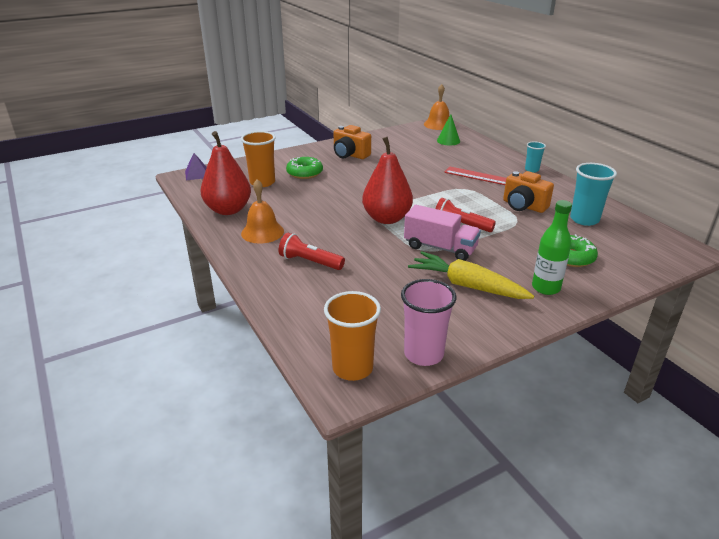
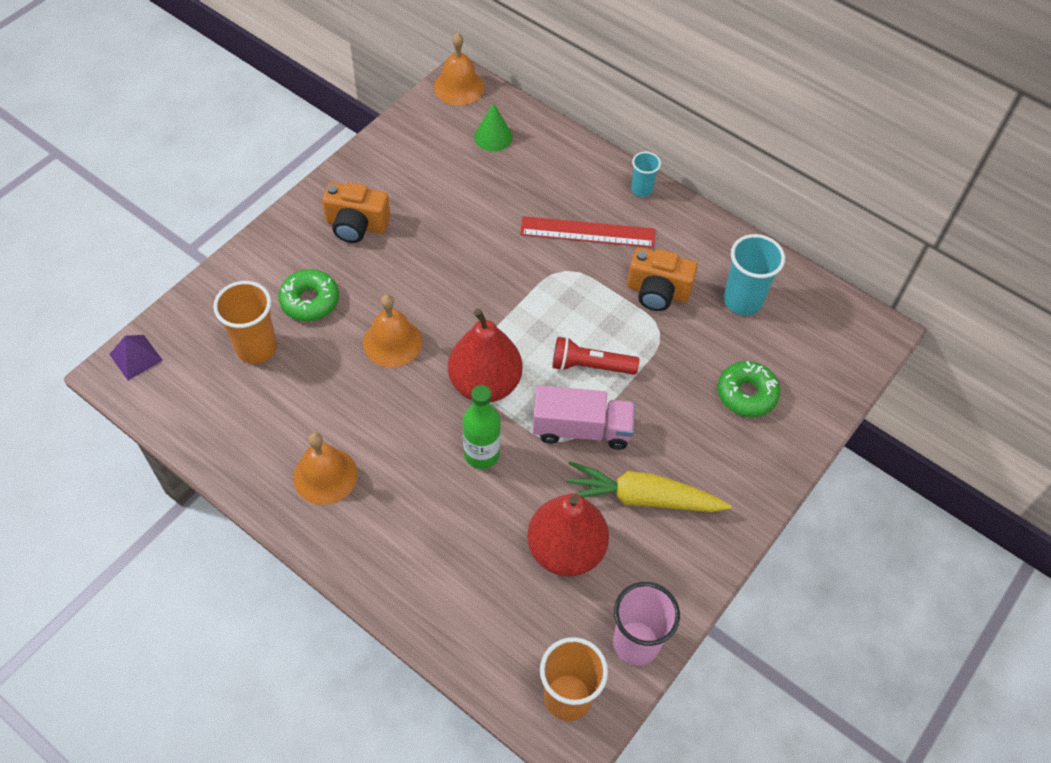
camera: 25 degrees left, 25 degrees up
(228, 210) = (244, 438): red pear -> red pear (565, 550)
(310, 262) = (425, 519): red flashlight -> none
(341, 194) = (392, 342): none -> orange bell
(545, 288) = (733, 469): green bottle -> green bottle (481, 454)

